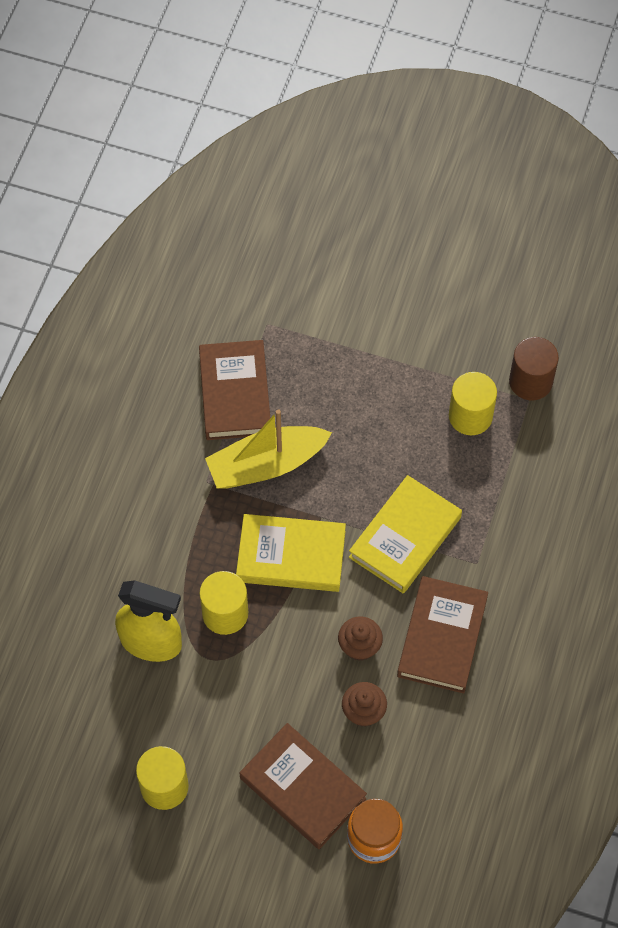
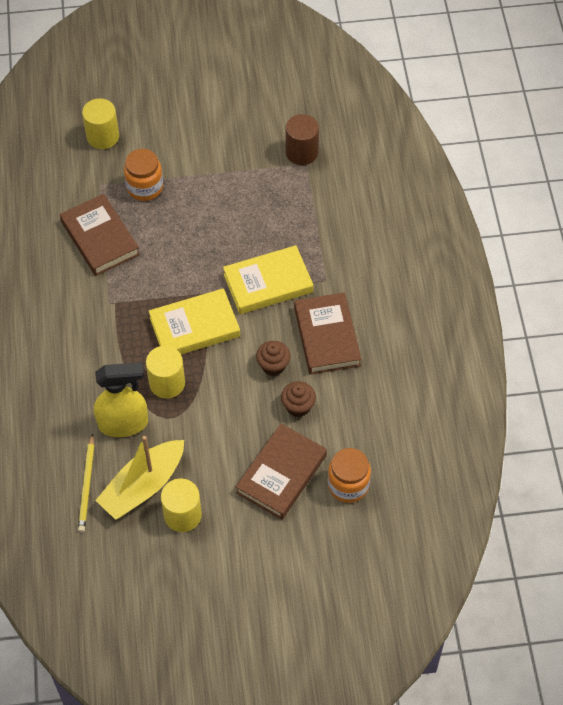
camera: 25 degrees left, 5 degrees down
(74, 700) = (87, 485): none -> yellow pencil
(266, 464) = (146, 275): yellow boat -> yellow boat (143, 486)
(302, 788) = (281, 474): brown book -> brown book turned 75 degrees counterclockwise
(318, 349) = (145, 187): none -> orange jar
(405, 537) = (268, 283): yellow book -> yellow book turned 60 degrees clockwise
(470, 416) = (272, 189): yellow cylinder -> yellow cylinder (103, 136)

